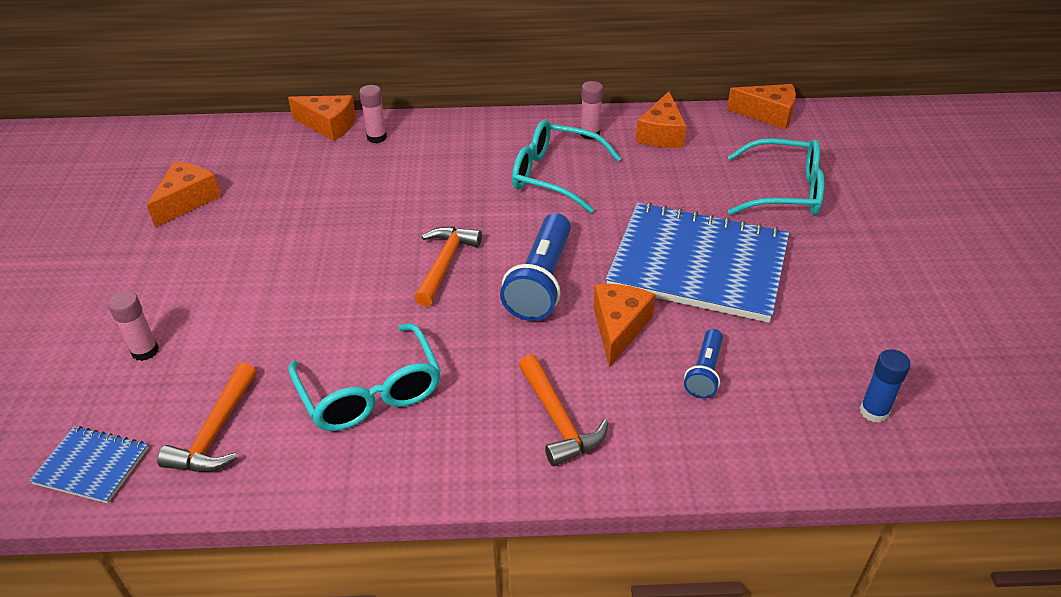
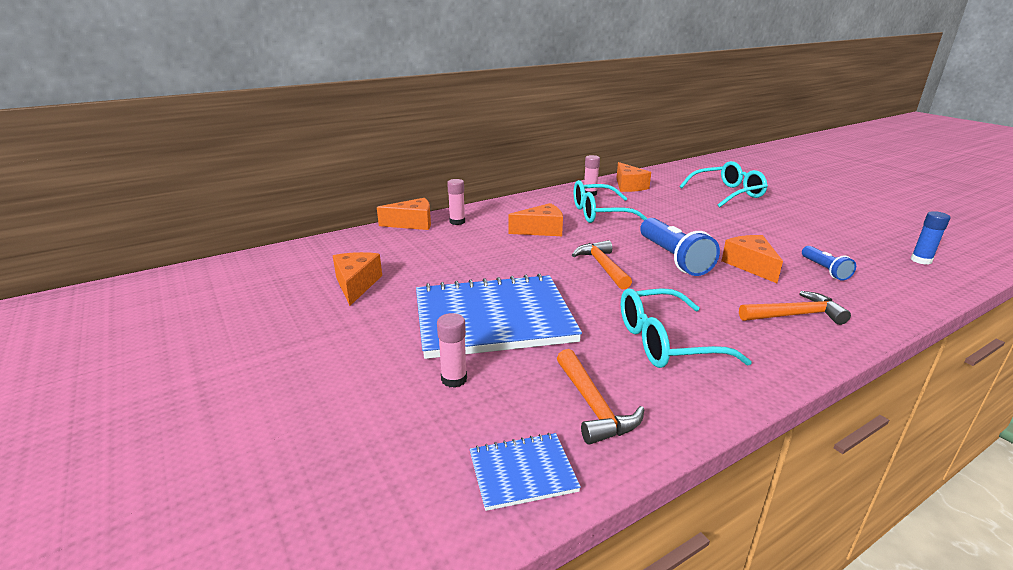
camera: 30 degrees left, 15 degrees down
(371, 392) = (665, 342): turquoise glasses -> turquoise glasses turned 135 degrees clockwise
(558, 420) = (795, 315): orange hammer -> orange hammer turned 45 degrees counterclockwise
(698, 265) = (740, 229): blue notebook -> blue notebook (493, 319)
(768, 115) = (668, 169): orange cheese -> orange cheese (541, 230)

